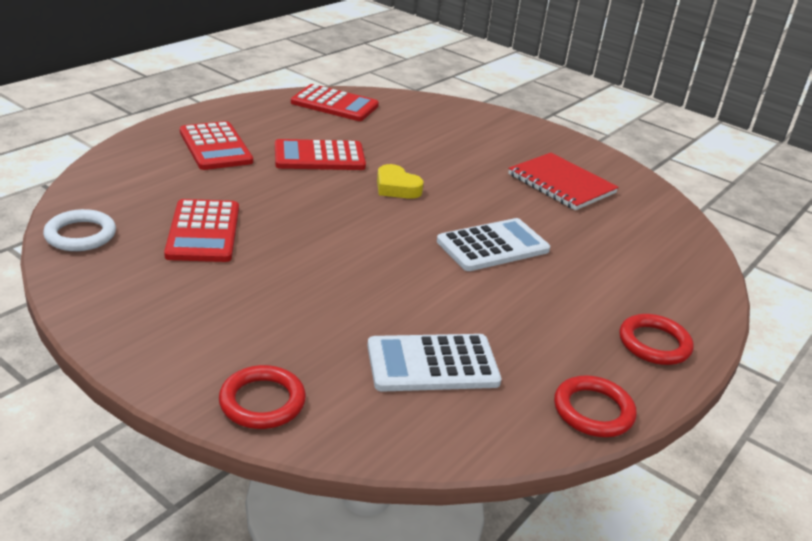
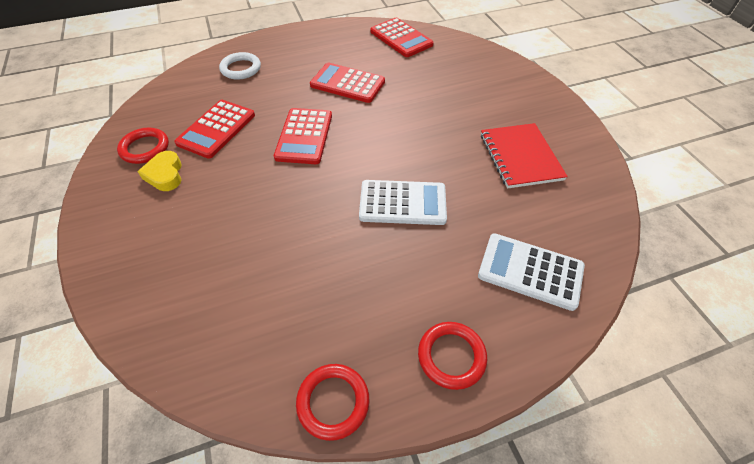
camera: 35 degrees right, 20 degrees up
(80, 235) = (148, 112): white ring -> white ring (241, 69)
(215, 147) = (286, 60): red calculator -> red calculator (304, 136)
(262, 402) = (123, 283): red ring -> red ring (145, 148)
(396, 187) = (378, 125): yellow heart -> yellow heart (165, 175)
(432, 364) = (255, 299): white calculator -> white calculator (530, 271)

